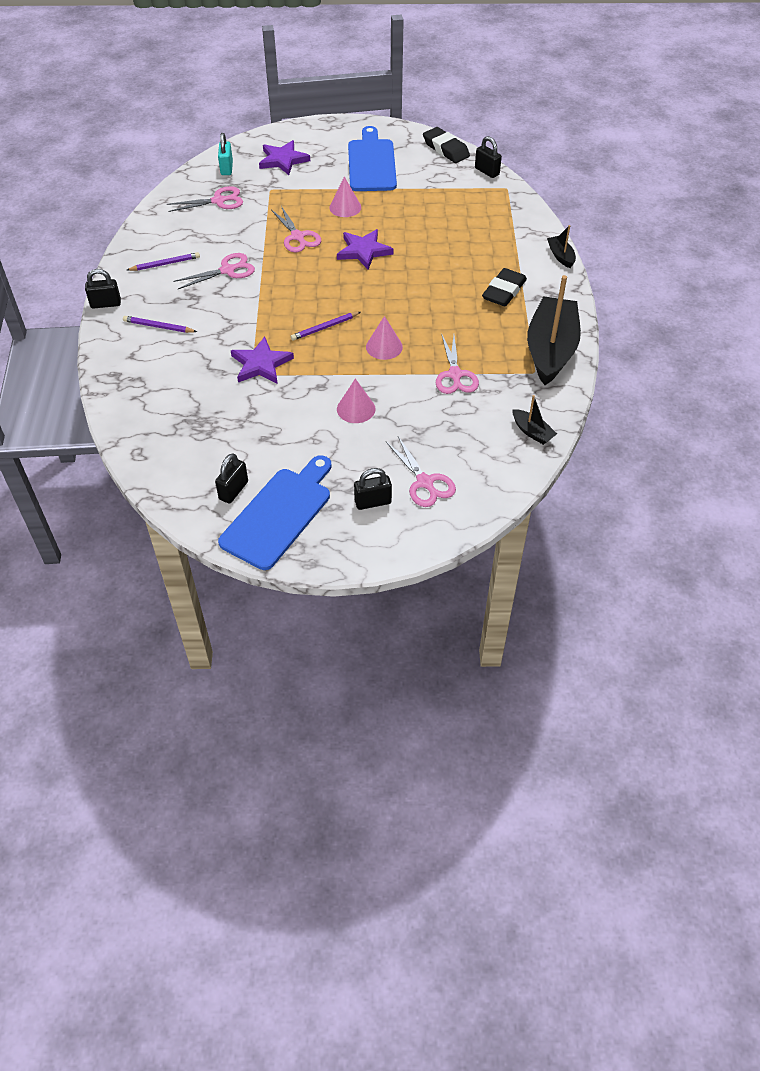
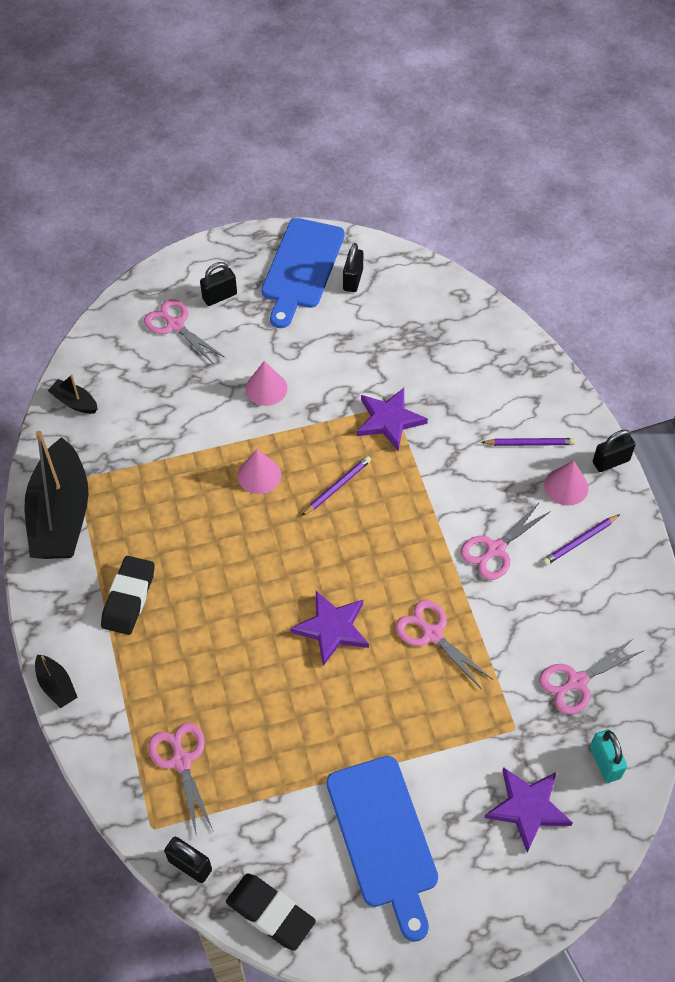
camera: 165 degrees right, 5 degrees up
(345, 207) = (388, 715): pink cone -> pink cone (566, 486)
(455, 375) = (168, 454): pink scissors -> pink scissors (181, 760)

